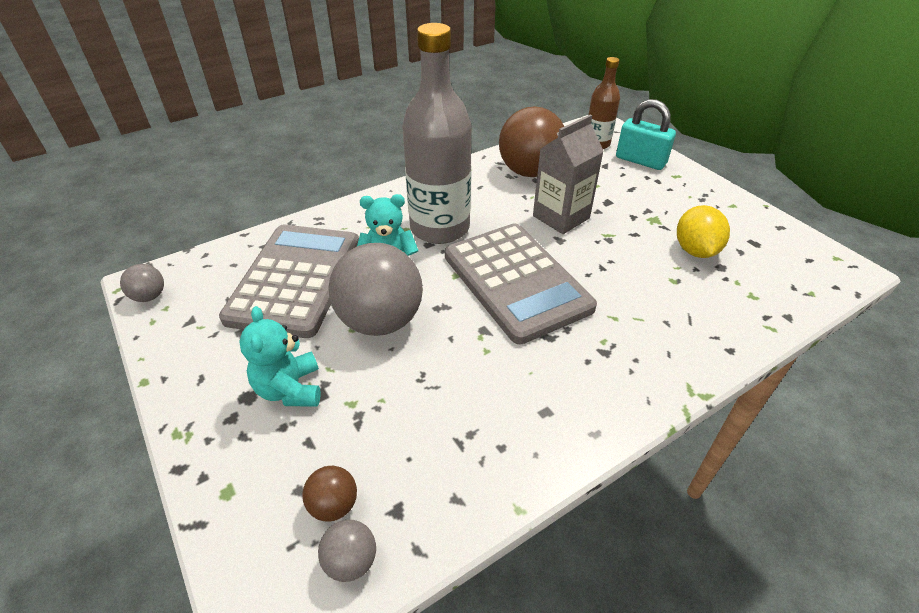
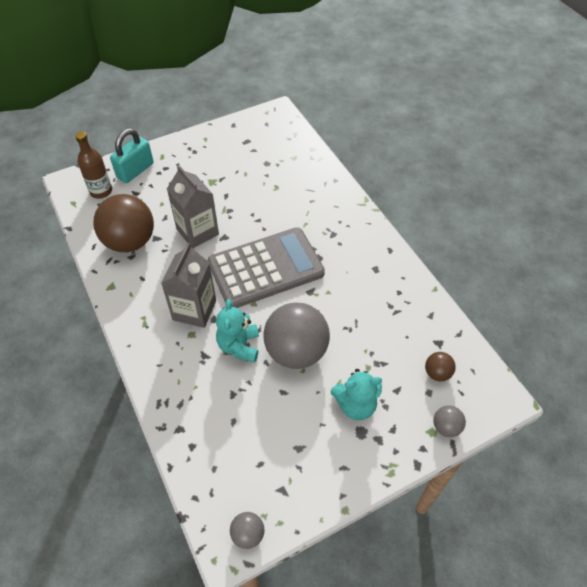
camera: 85 degrees left, 10 degrees up
(296, 280) = (243, 413): grey calculator -> none
(351, 561) = (467, 363): grey ball -> grey ball (446, 427)
(440, 228) = (194, 310): grey bottle -> grey carton
(695, 250) = (249, 170): yellow lemon -> none

